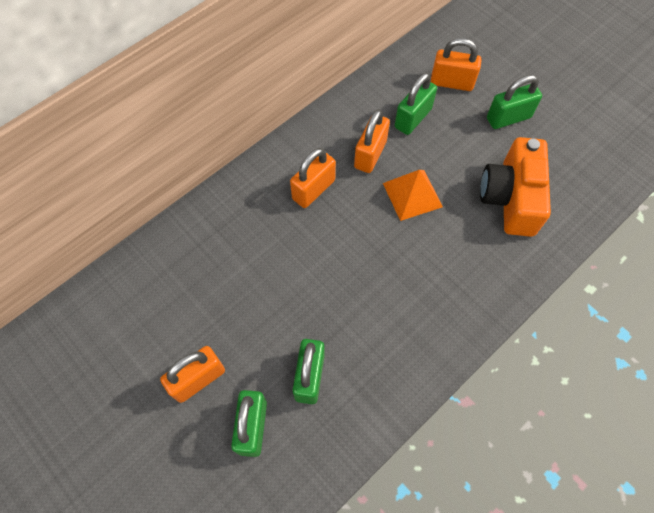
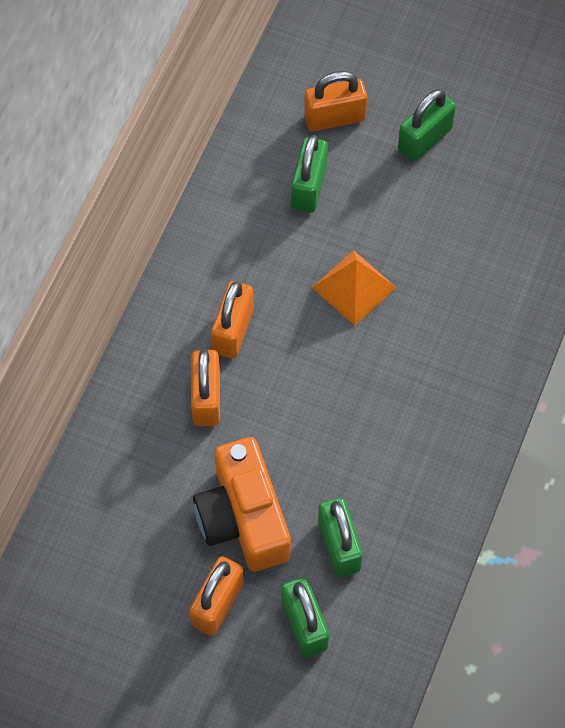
camera: 25 degrees left, 0 degrees up
(370, 154) = (279, 256): orange padlock -> orange padlock (206, 398)
(510, 198) = (470, 243): orange camera -> orange camera (243, 518)

